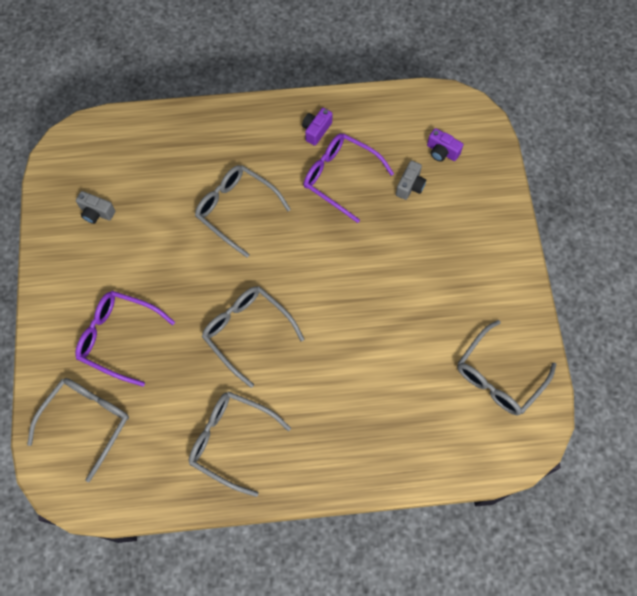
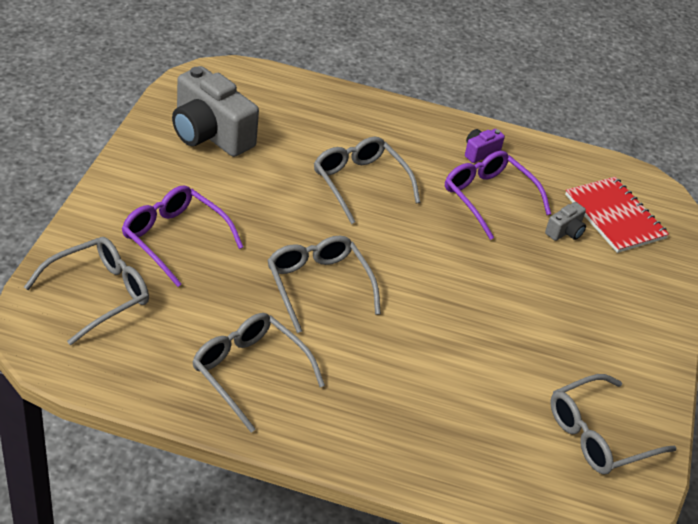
camera: 15 degrees right, 25 degrees down
(96, 213) = (210, 134): grey camera -> grey camera, size x2.23
(442, 152) = (614, 217): purple camera -> red notebook

